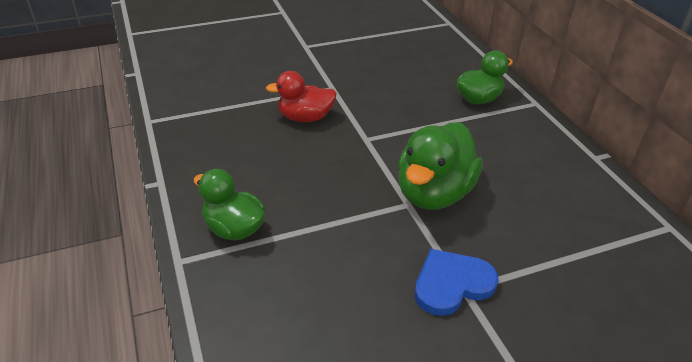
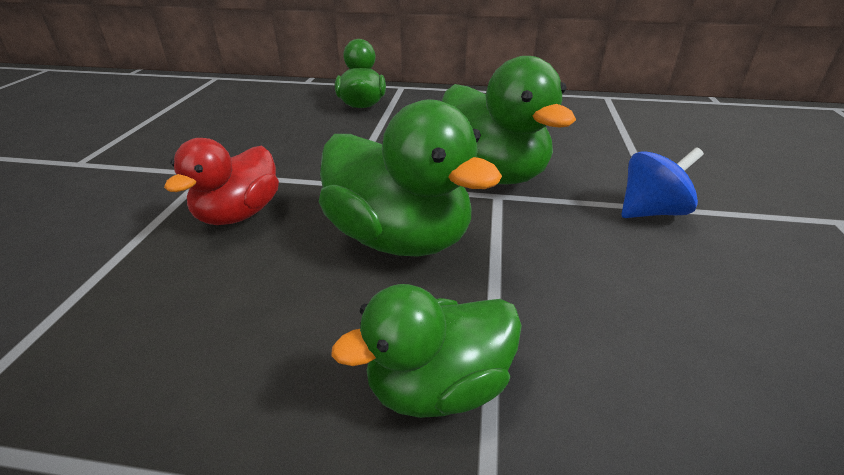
camera: 60 degrees left, 5 degrees down
(328, 179) = (399, 238): none -> green duck
(452, 284) = (651, 211): blue heart -> blue spinning top

